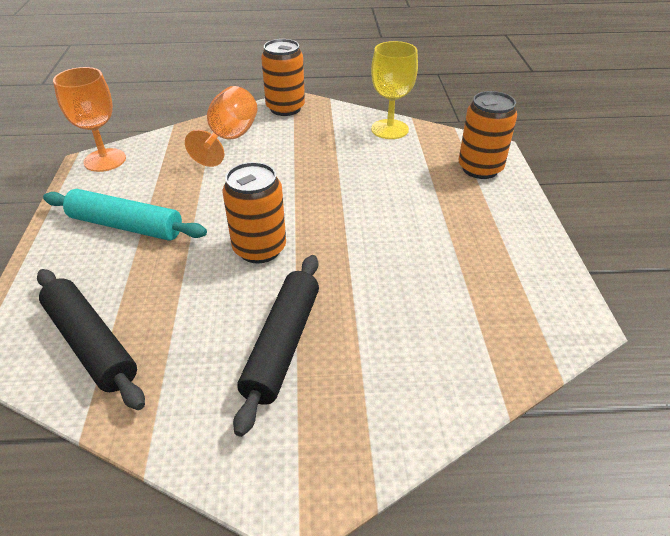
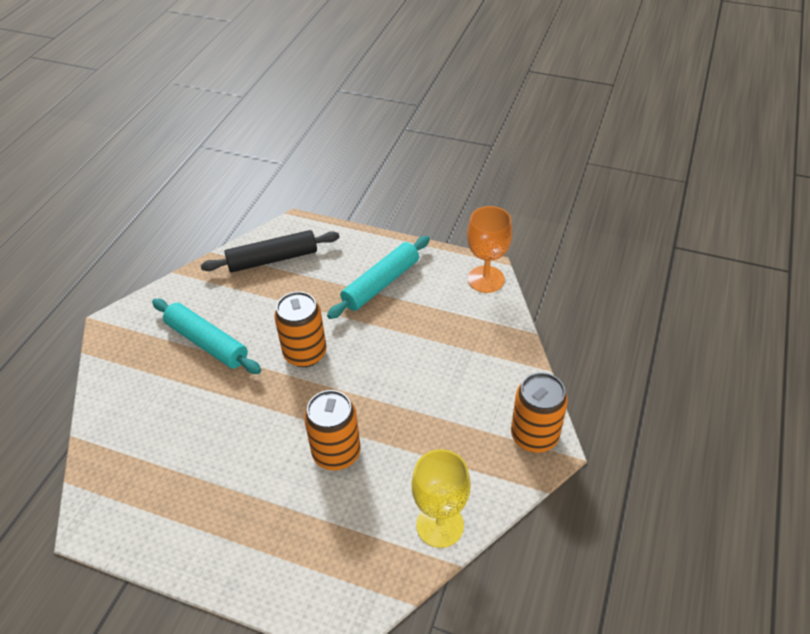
camera: 115 degrees right, 5 degrees up
(229, 139) = (484, 370): orange goblet -> none
(282, 345) = (207, 342): black rolling pin -> turquoise rolling pin
(480, 168) = (314, 579): orange can -> orange can (336, 453)

